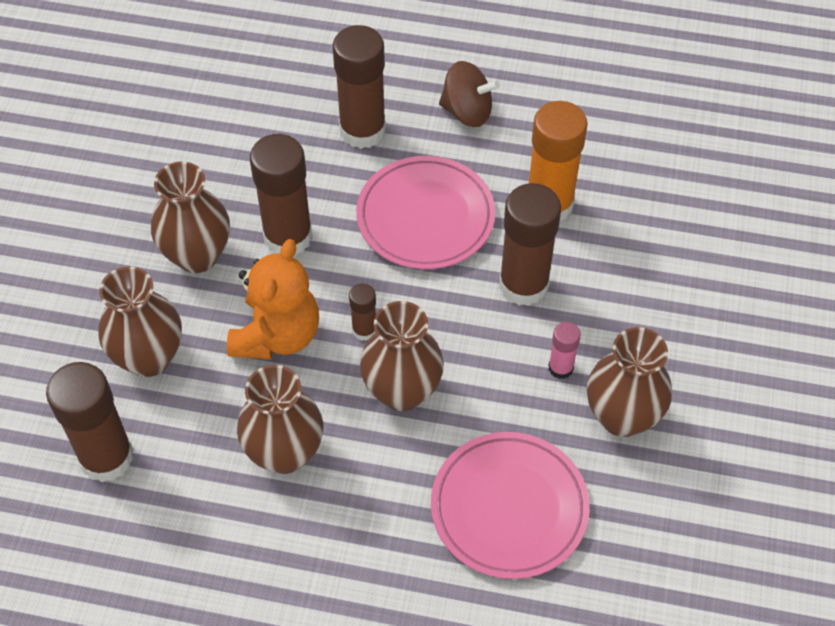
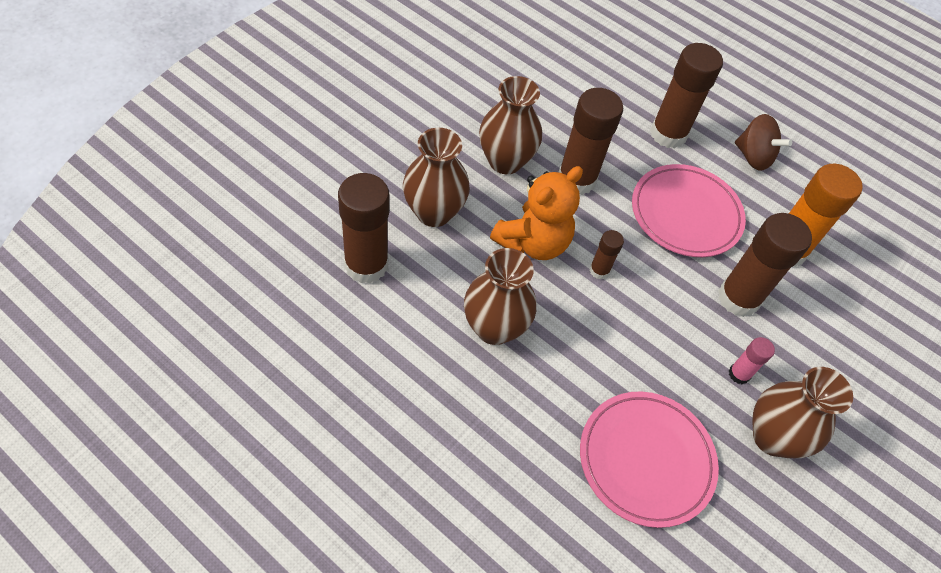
camera: 20 degrees right, 0 degrees up
(402, 391) = (605, 328): brown vase -> none

